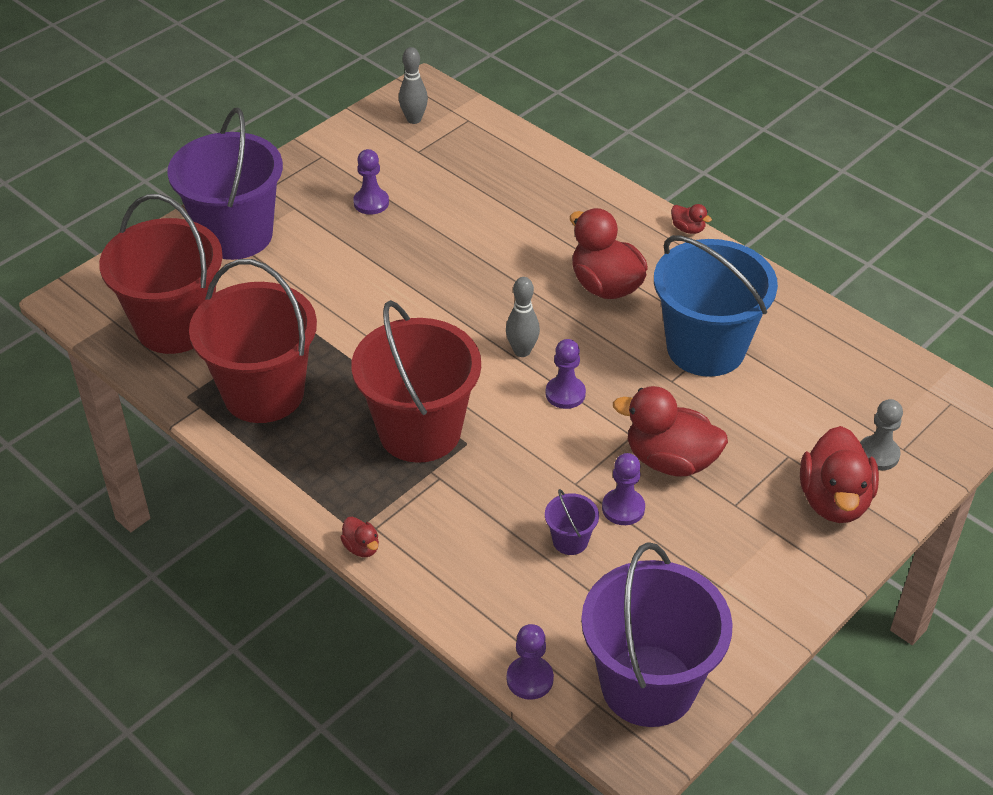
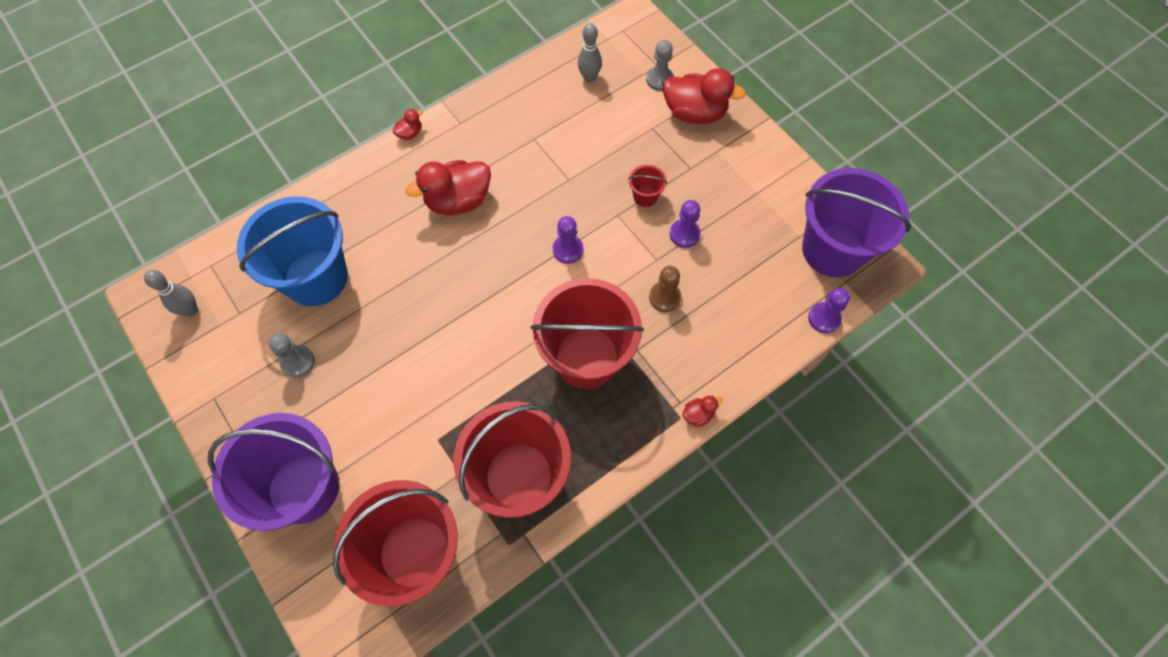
camera: 80 degrees left, 20 degrees up
(371, 203) = (298, 362): purple pawn -> grey pawn
(520, 497) = (664, 297): none -> brown pawn
(522, 351) = (516, 271): grey bowling pin -> grey bowling pin (589, 78)
(570, 540) = (709, 272): purple bucket -> none
(670, 460) = (645, 196): red duck -> red bucket
(705, 348) = (541, 151): blue bucket -> blue bucket (316, 278)

